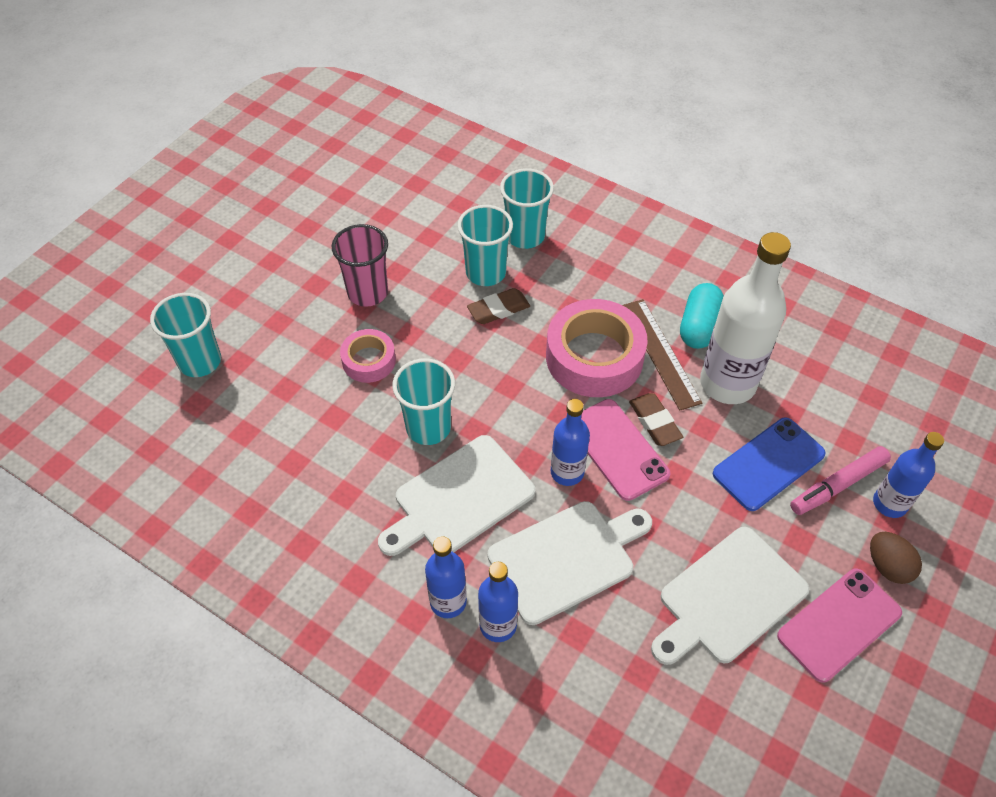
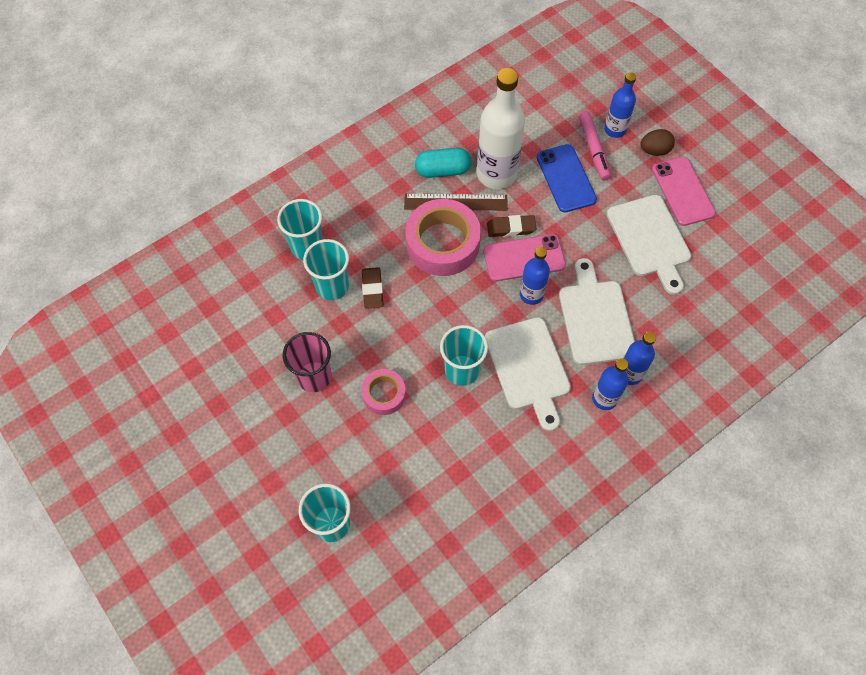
camera: 70 degrees left, 10 degrees up
(699, 326) = (442, 170): turquoise capsule -> turquoise capsule turned 45 degrees counterclockwise

